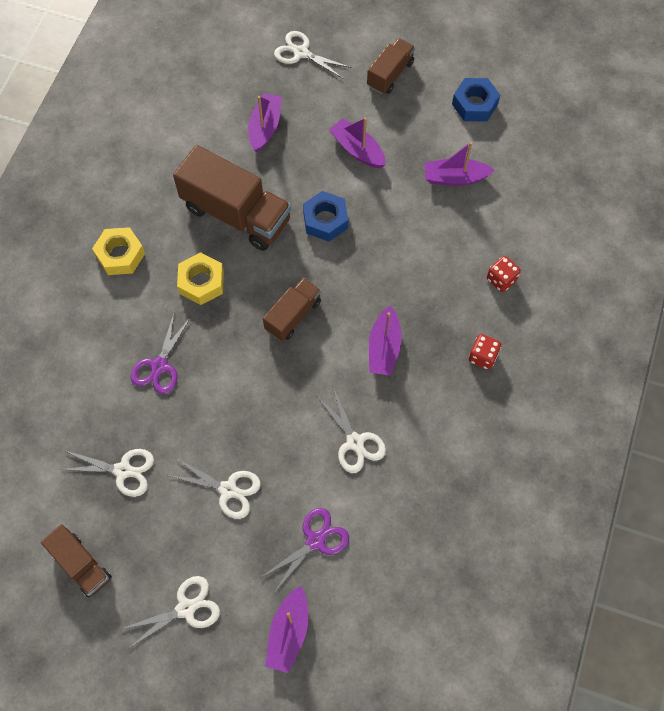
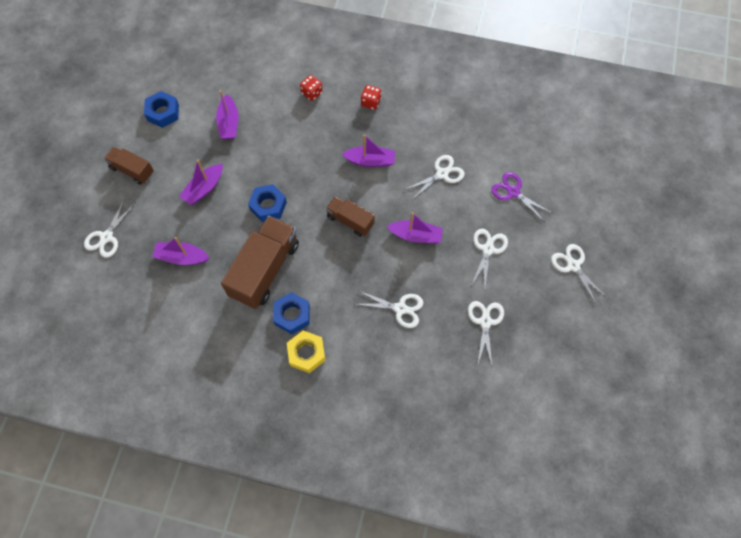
camera: 95 degrees left, 0 degrees up
(81, 565) = (558, 339): brown truck -> none
(159, 366) = (400, 308): purple scissors -> white scissors
(171, 241) = (292, 315): none -> blue nut
(201, 282) = (327, 288): yellow nut -> none
(288, 632) = (575, 202): purple boat -> purple boat (415, 235)

